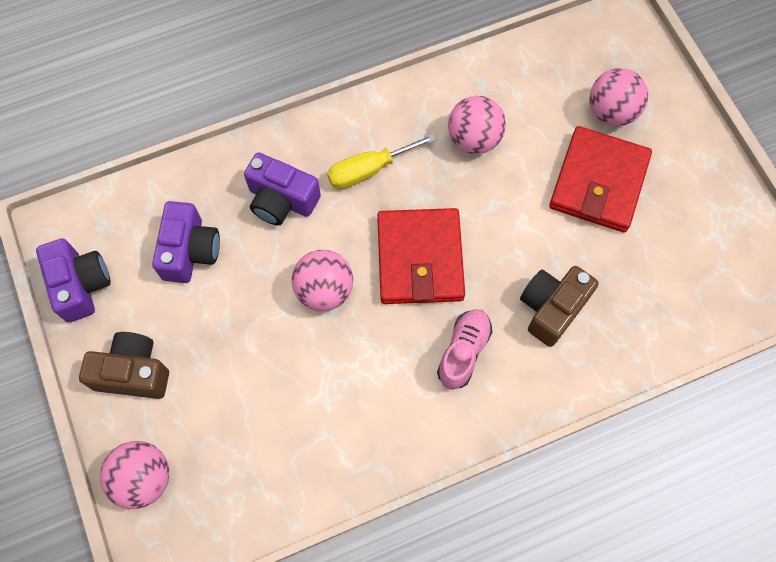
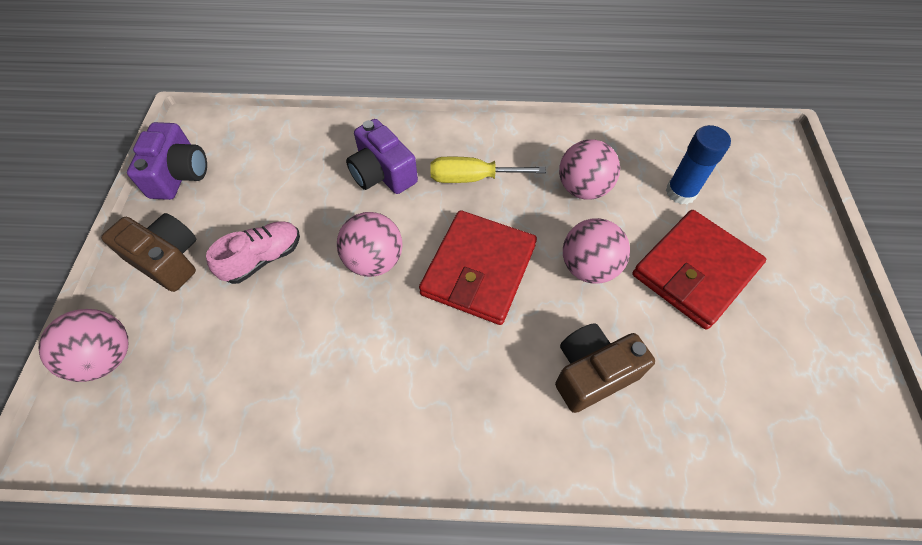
camera: 25 degrees right, 10 degrees down
(190, 251) = (281, 183): purple camera -> none
(463, 352) = (476, 376): pink shoe -> pink shoe (263, 259)
(560, 107) = (680, 192): none -> blue glue stick
(611, 112) = (733, 214): pink ball -> pink ball (588, 267)

